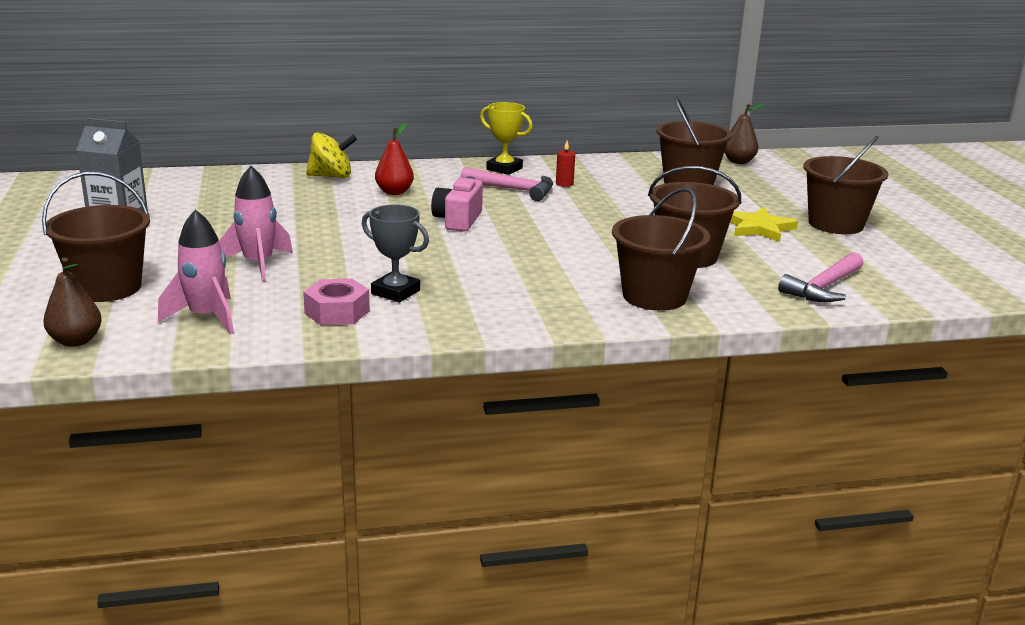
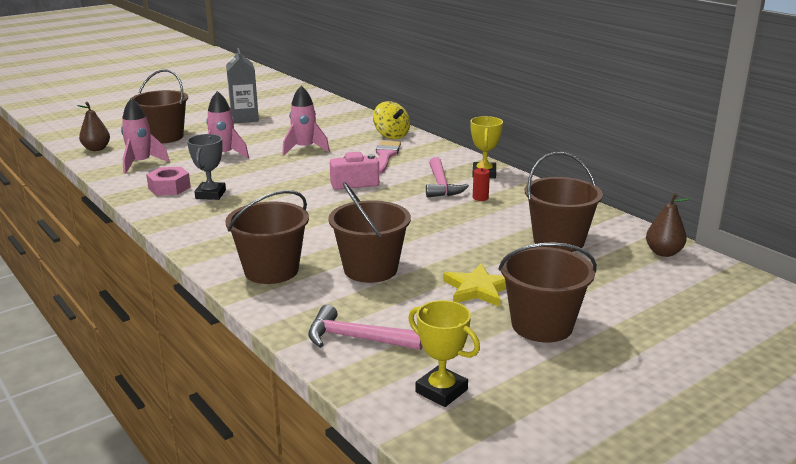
camera: 65 degrees right, 0 degrees up
(307, 221) = (304, 149): none -> pink rocket
(394, 192) = (385, 156): red pear -> pink brush
(922, 276) = (441, 391): none -> yellow trophy

